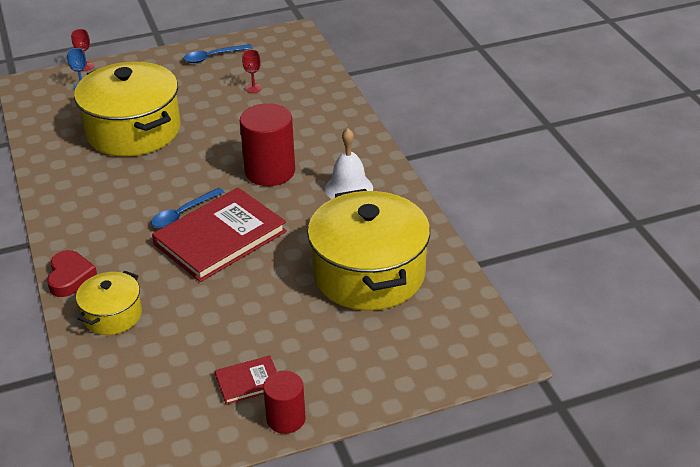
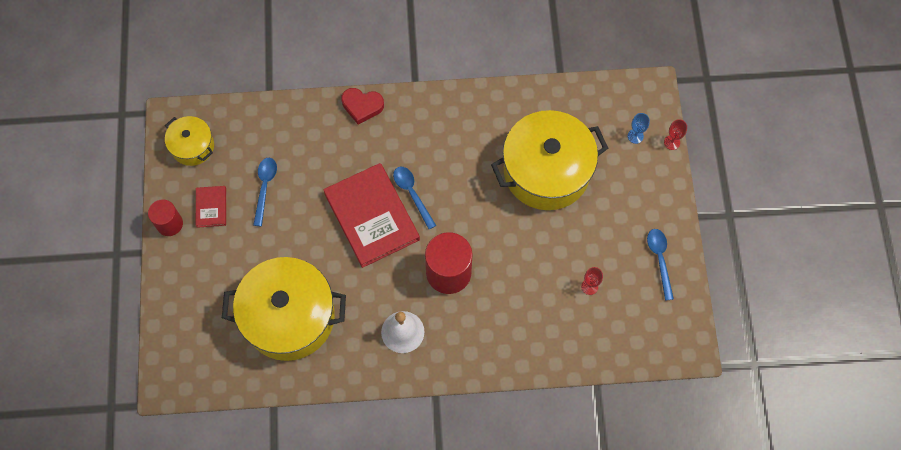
camera: 105 degrees right, 30 degrees up
(112, 315) = (310, 130): yellow pot -> yellow pot (192, 146)
(205, 337) = (265, 187): none -> blue spoon

